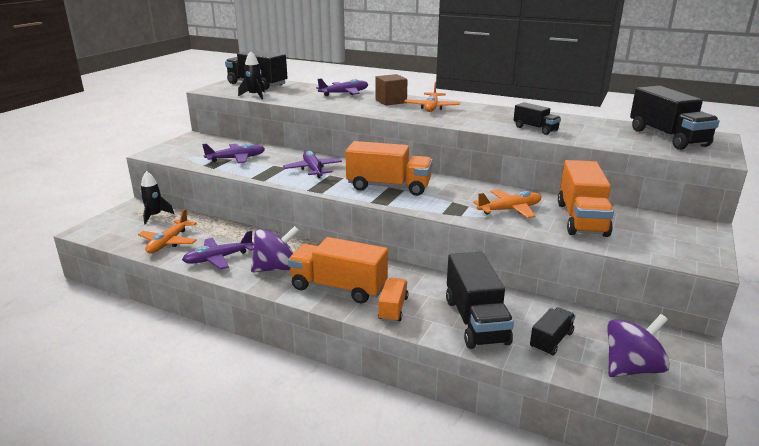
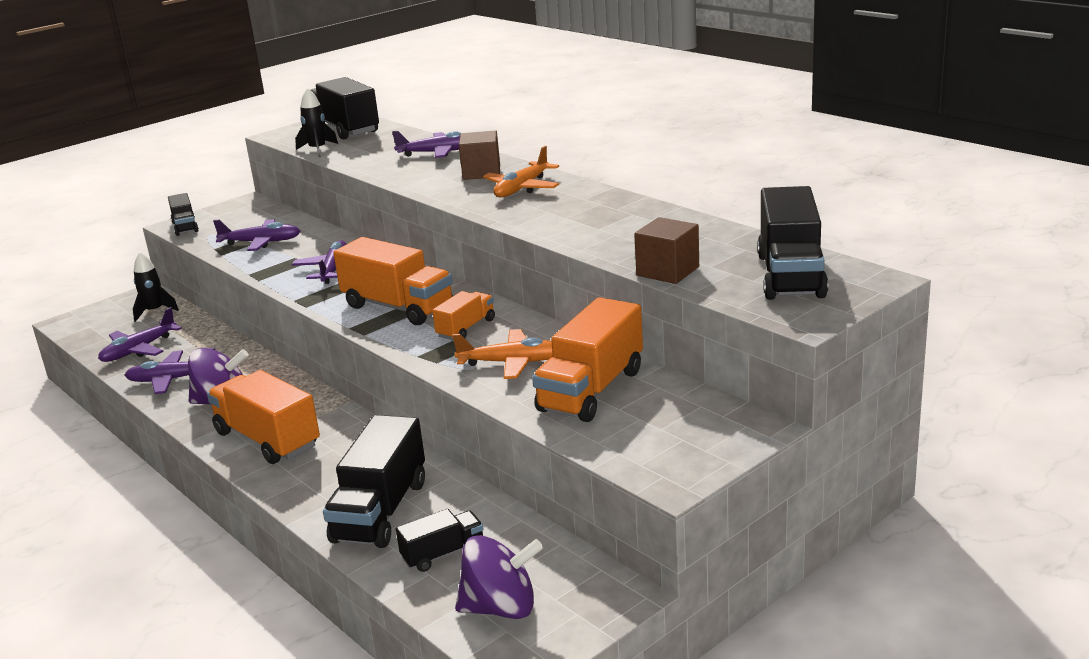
camera: 25 degrees right, 0 degrees up
(168, 242) = (139, 350): orange plane -> purple plane
(393, 309) = (301, 477): orange truck -> orange truck (466, 328)
(535, 129) = (611, 241): black truck -> black truck (185, 227)
(597, 141) = (667, 271): none -> brown cube

